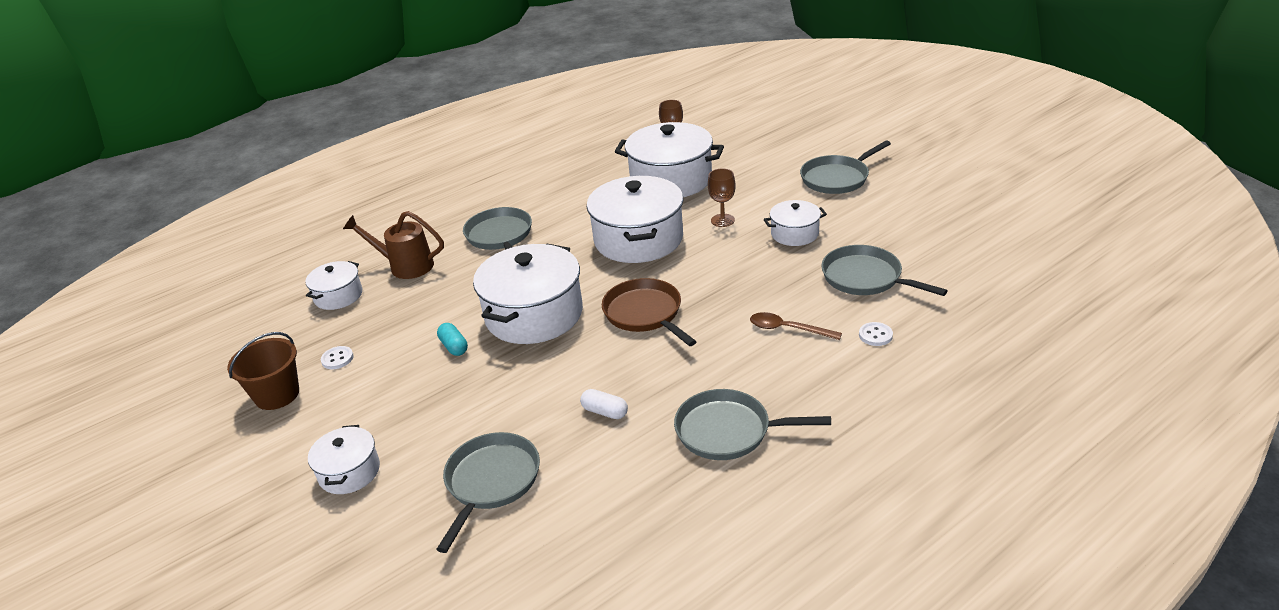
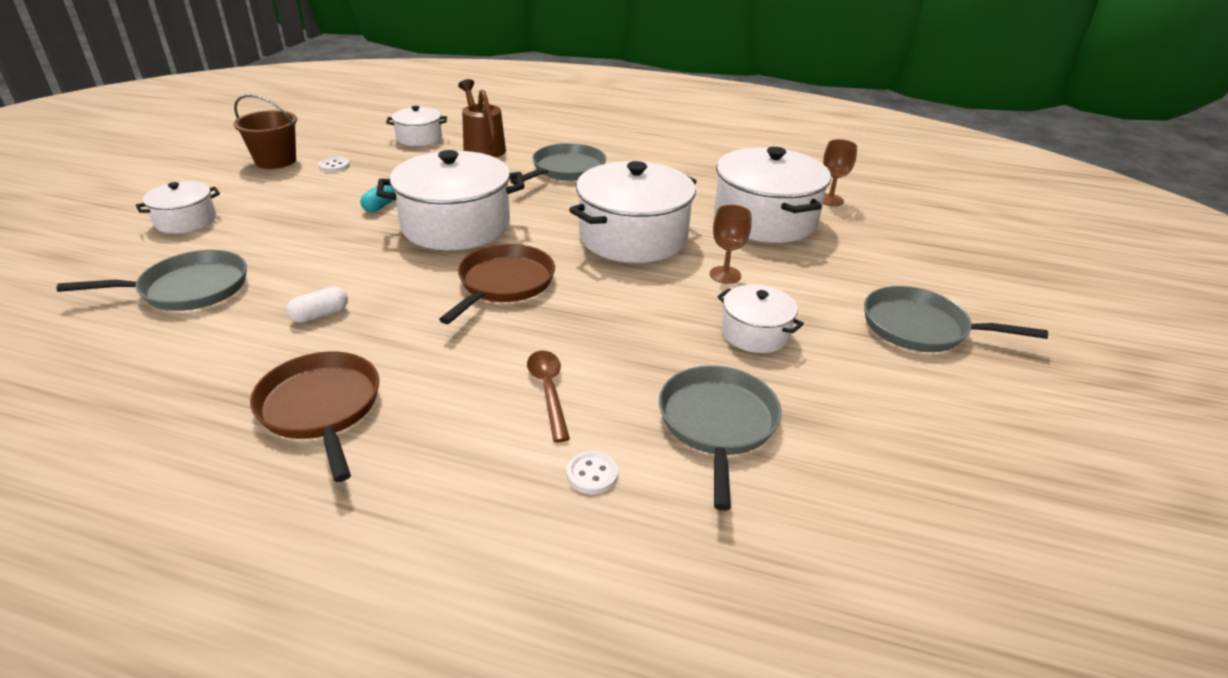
camera: 50 degrees right, 0 degrees up
(605, 412) = (320, 314): white capsule -> white capsule turned 60 degrees clockwise
(728, 431) = (321, 408): grey pan -> brown pan

